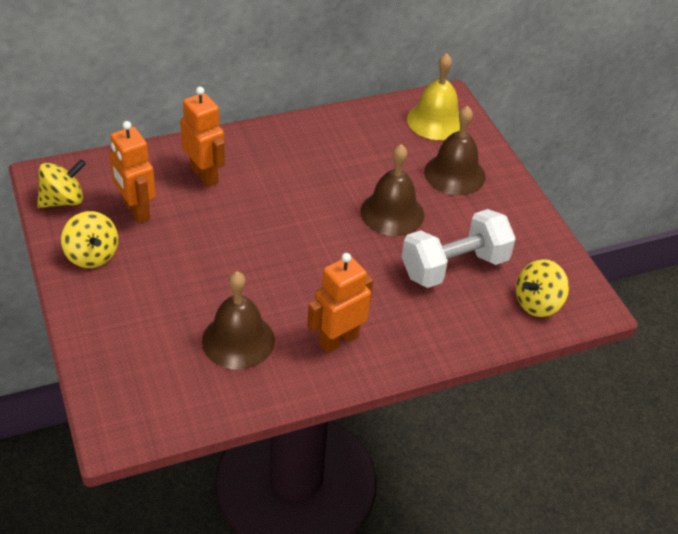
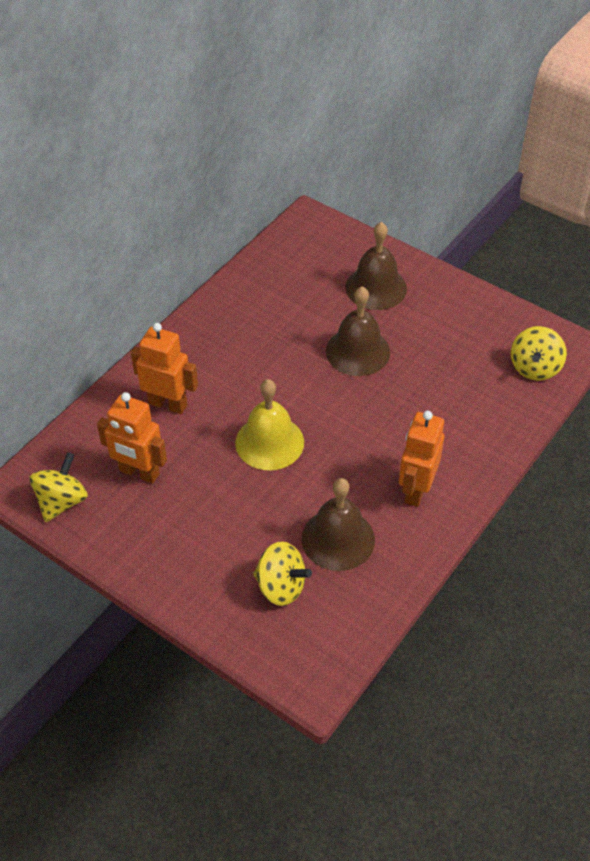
camera: 30 degrees left, 5 degrees up
(92, 255) = (140, 538): yellow spinning top -> yellow spinning top (281, 586)
(436, 121) = (318, 245): yellow bell -> yellow bell (269, 442)
(454, 267) = (447, 372): white dumbbell -> none

